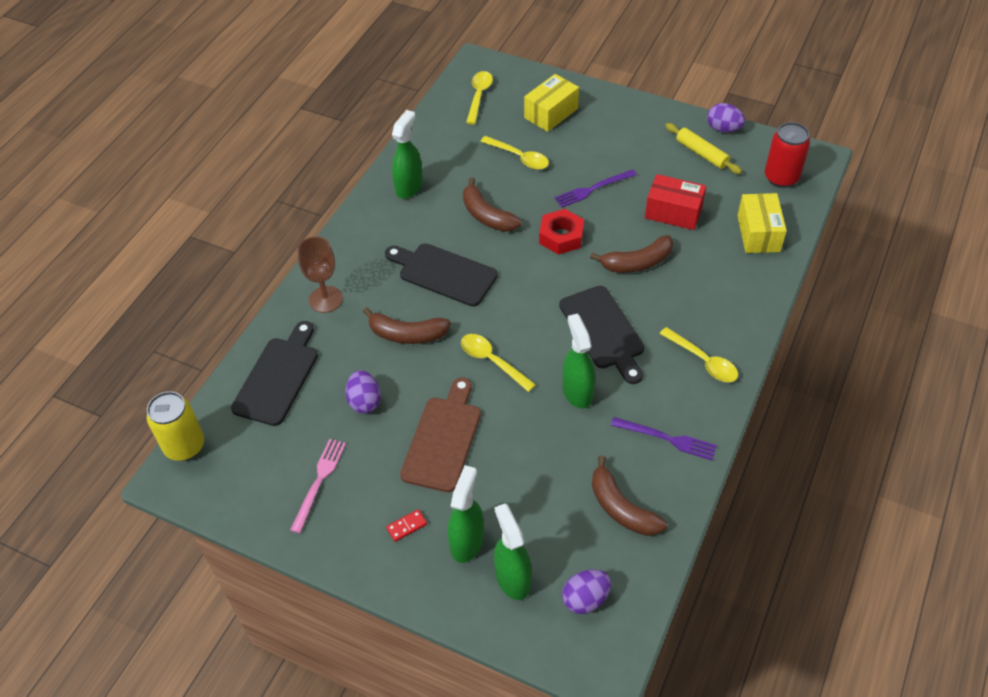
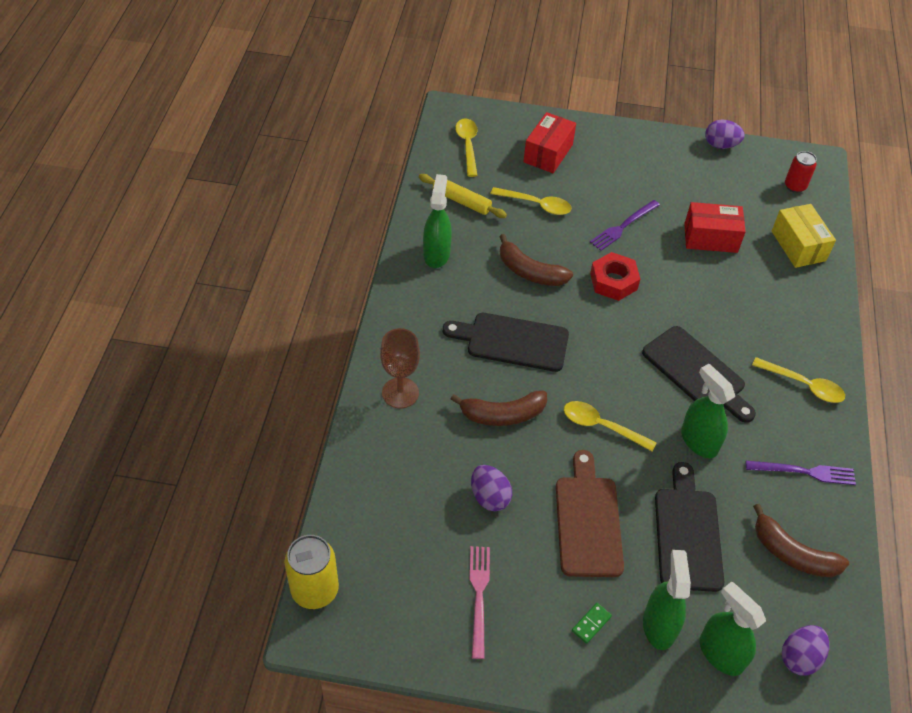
camera: 20 degrees left, 0 degrees up
(278, 377) = (385, 489): black cutting board -> black cutting board (687, 533)
(406, 526) = (591, 623): red domino -> green domino
(551, 113) = (548, 153): yellow box -> red box
(637, 263) = (698, 296): brown banana -> none
(701, 153) = (711, 173): yellow rolling pin -> yellow rolling pin (461, 201)
(781, 178) = (795, 186): red can -> red can, size x0.65

